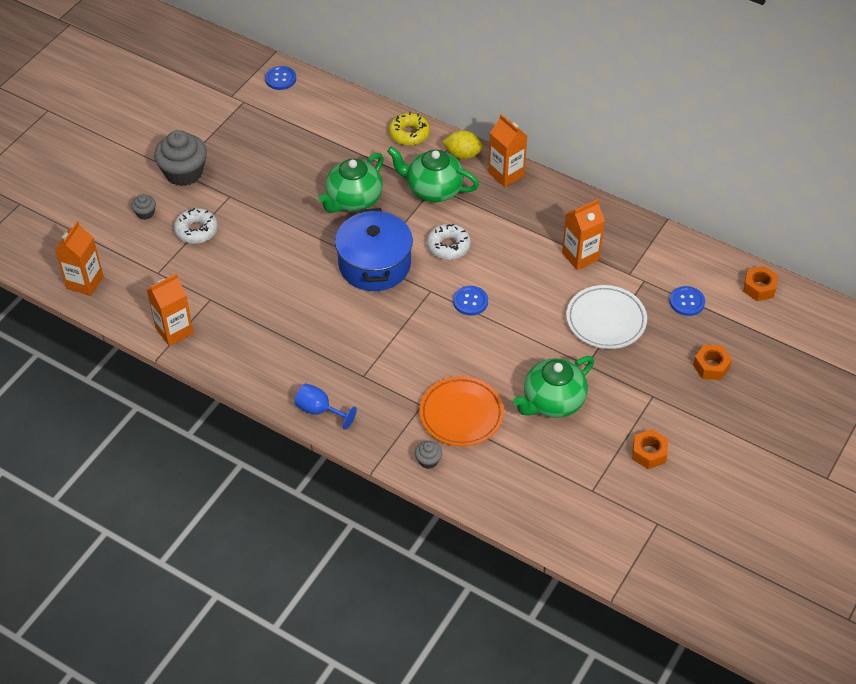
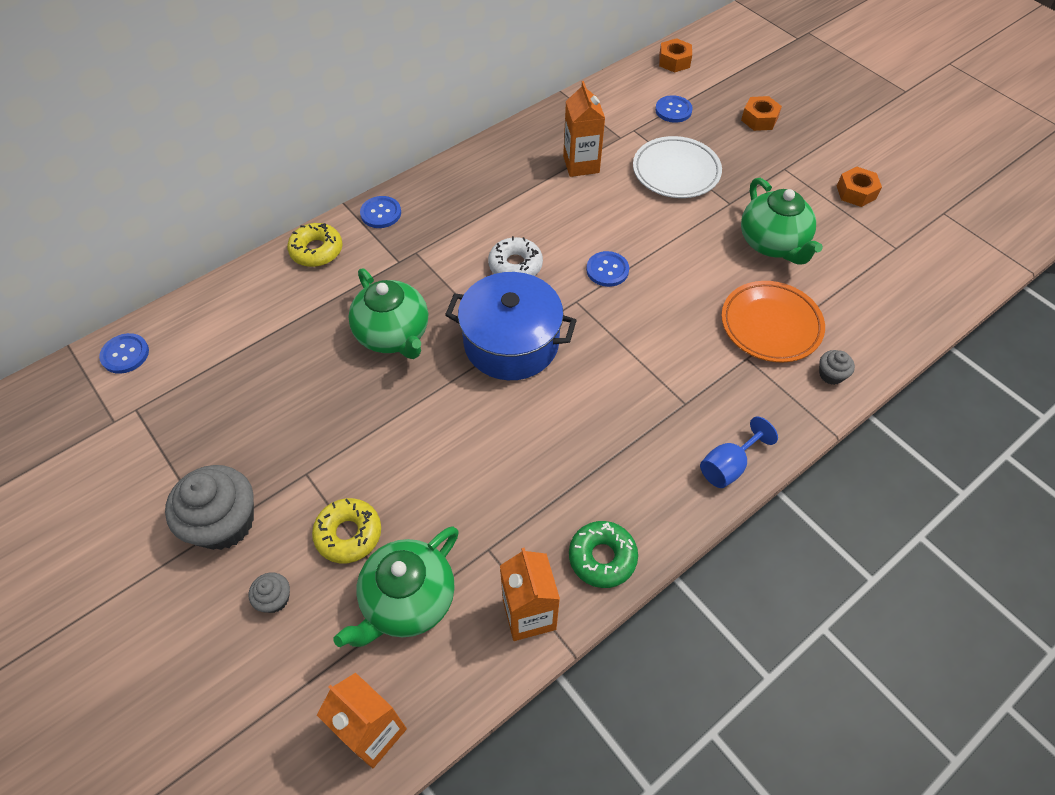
camera: 70 degrees left, 5 degrees up
(196, 230) = (348, 534): white donut -> yellow donut
(224, 357) = (602, 557): none -> green donut
(433, 189) = (420, 254): green teapot -> green teapot (408, 601)
(462, 154) = (381, 213): yellow lemon -> blue button
(506, 174) = (432, 186): orange carton -> none

